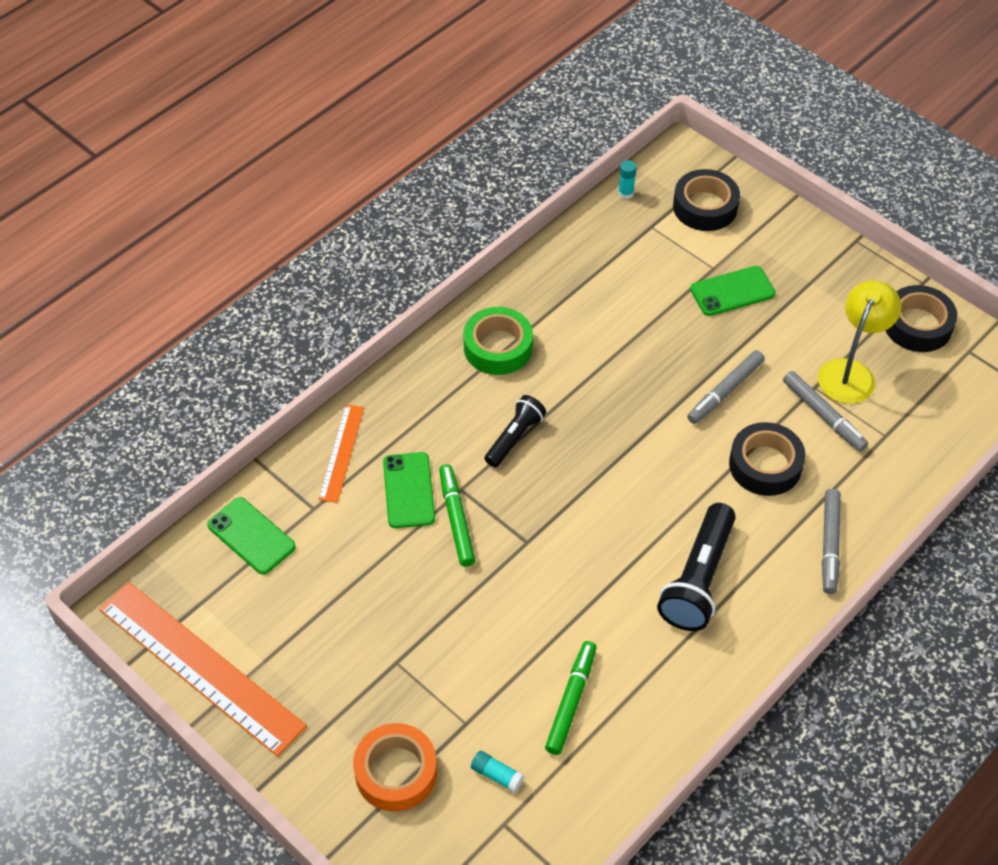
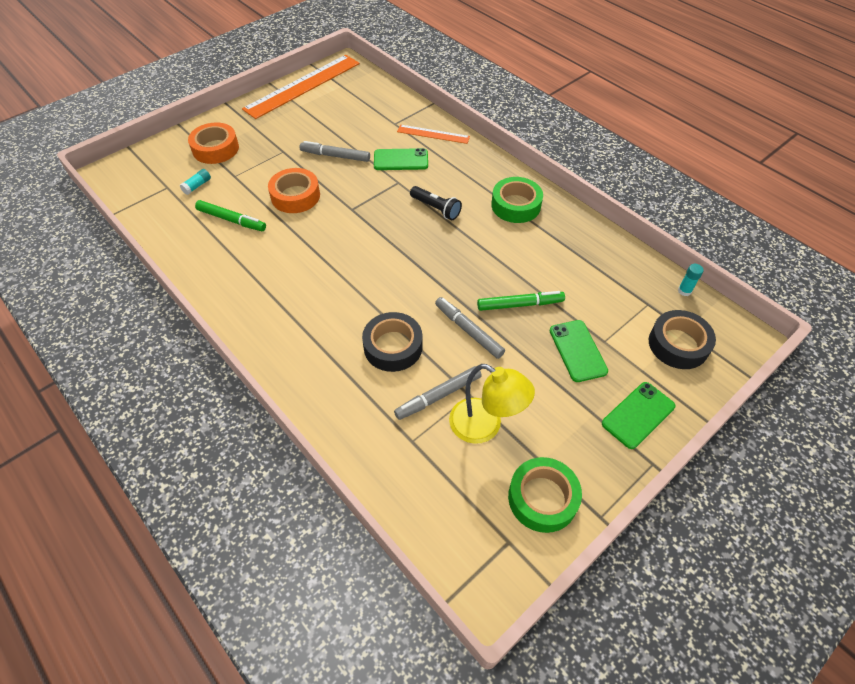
camera: 95 degrees right, 0 degrees up
(251, 536) = (380, 101): green phone -> green phone (638, 415)
(456, 519) = (375, 179): green marker -> green marker (520, 304)
(507, 622) = (295, 196): none -> orange tape
(698, 579) = (301, 292): black flashlight -> none
(830, 545) = (310, 378): grey marker -> grey marker (335, 156)
(917, 325) = (542, 498): black tape -> green tape

